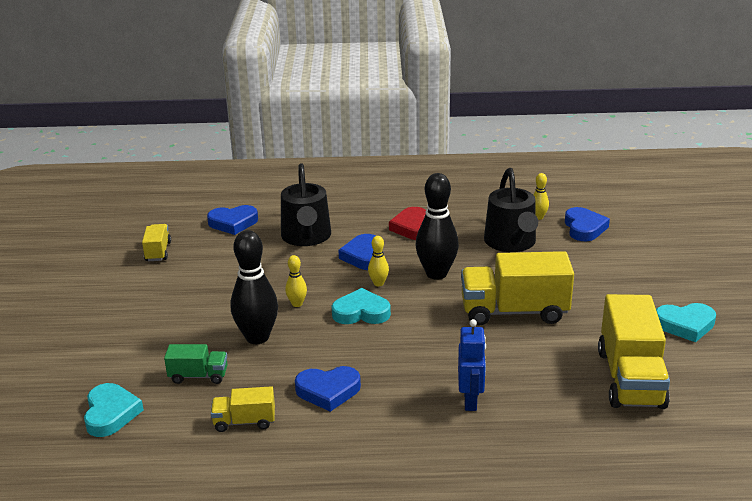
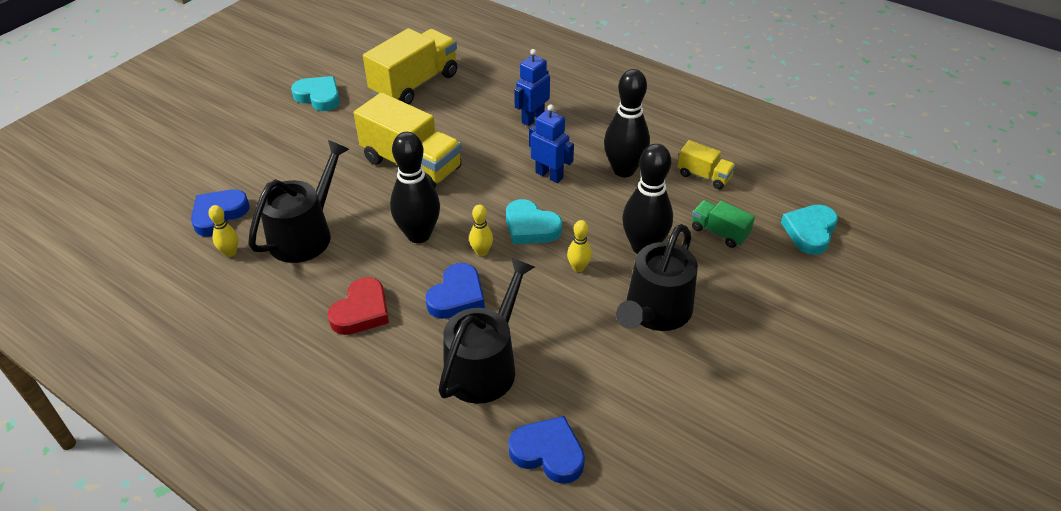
camera: 145 degrees left, 15 degrees up
(158, 252) = (679, 445): yellow truck -> none
(217, 303) = (655, 311): none -> black watering can
(328, 391) = (624, 170): blue heart -> black bowling pin
(391, 355) = (549, 175): none -> blue robot

